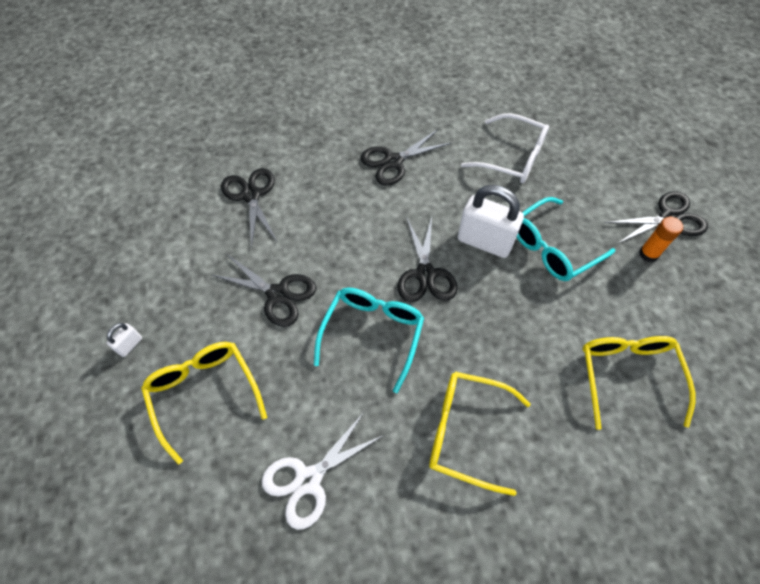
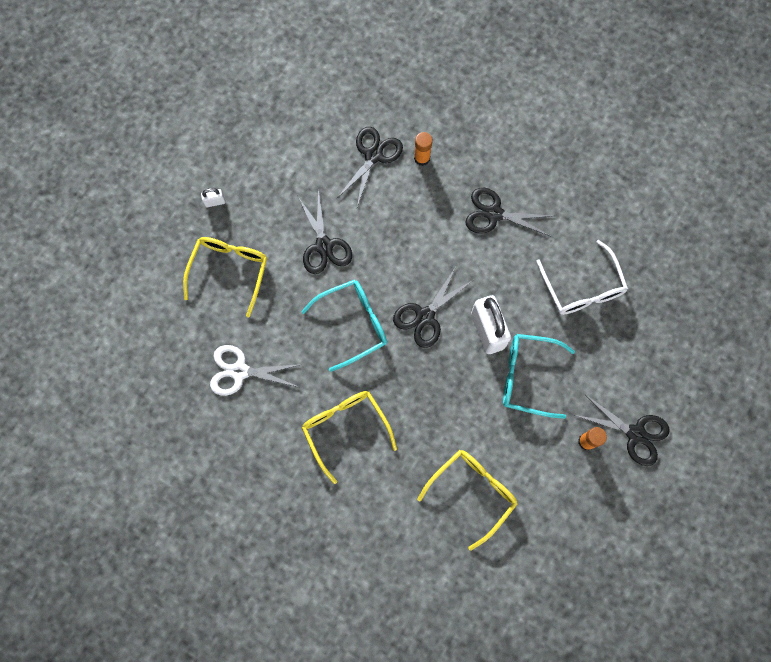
camera: 45 degrees right, 15 degrees up
(294, 168) = (422, 158): none -> orange glue stick

